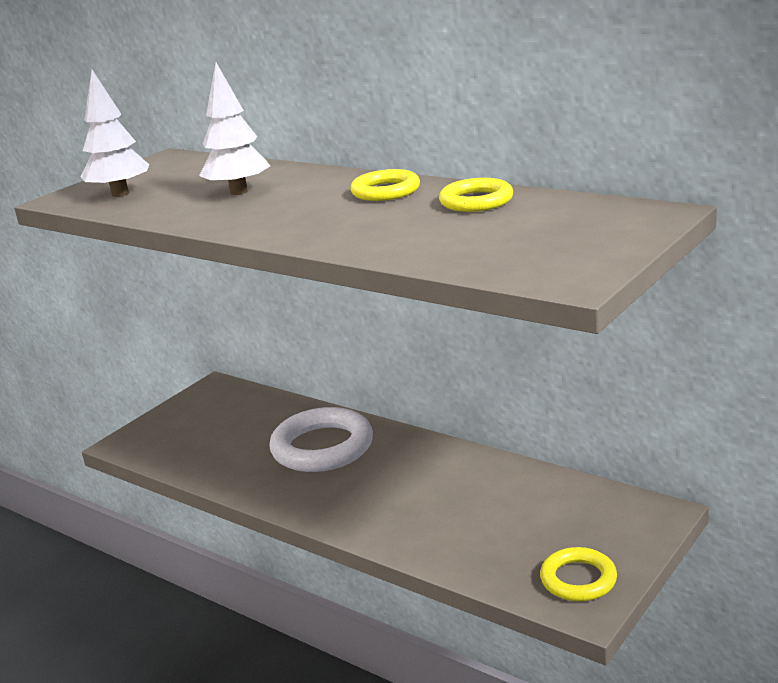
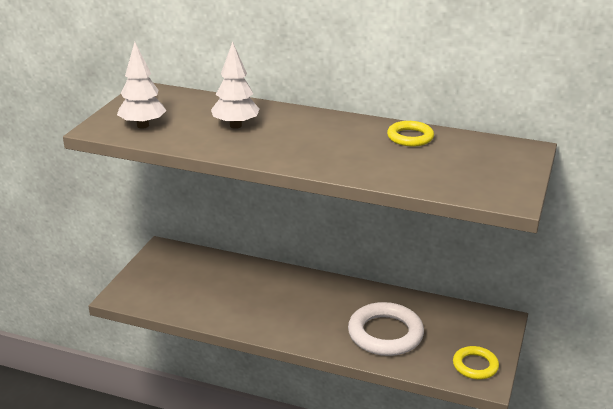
camera: 20 degrees left, 5 degrees up
(322, 447) = (269, 290): white ring -> white ring (385, 334)
(385, 191) = (342, 127): yellow ring -> none

